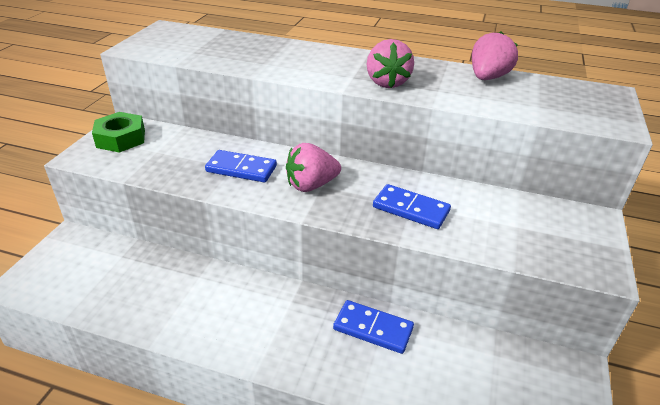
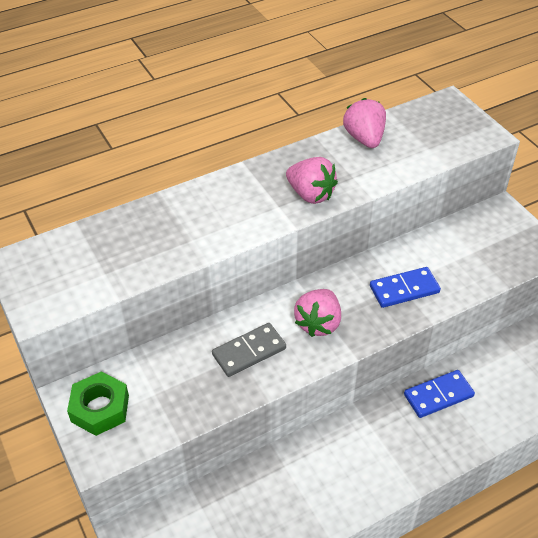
camera: 45 degrees left, 10 degrees up
(241, 169) = (249, 352): blue domino -> grey domino

